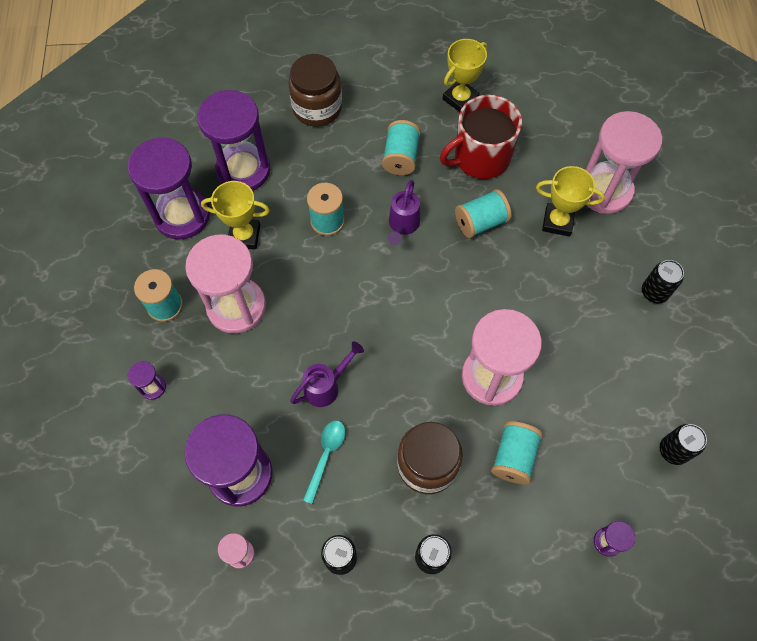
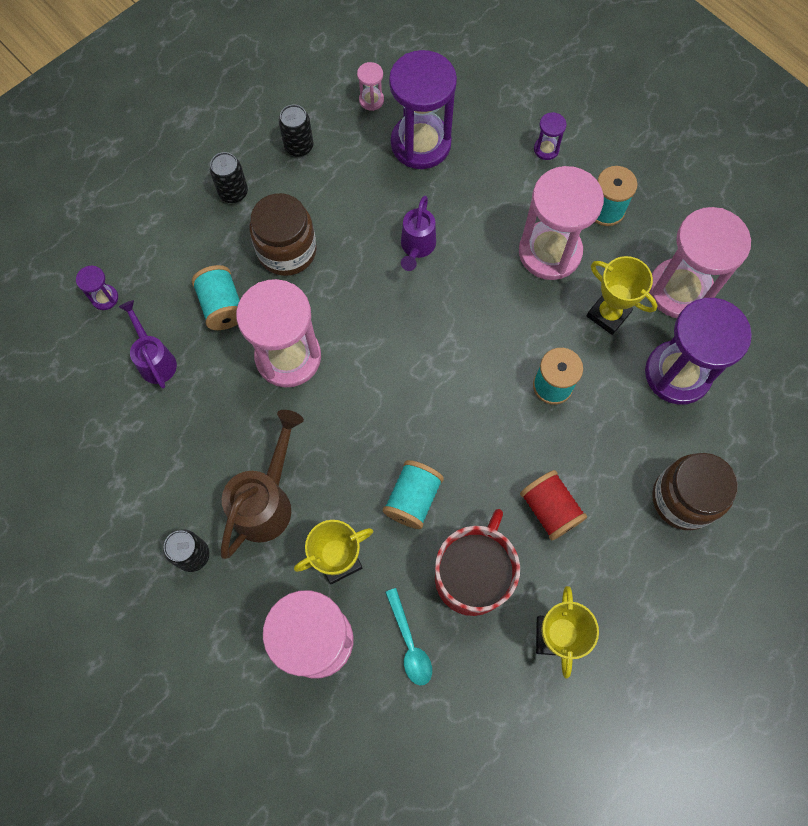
camera: 140 degrees right, 5 degrees up
(182, 215) = (679, 290): purple hourglass -> pink hourglass
(244, 236) = (608, 314): yellow trophy -> yellow trophy turned 75 degrees clockwise
(326, 455) = (370, 200): turquoise spoon -> turquoise spoon (409, 644)
(401, 157) = (549, 509): turquoise spool -> red spool
(402, 226) = (481, 435): purple watering can -> purple watering can (155, 359)
(579, 290) = (267, 500): none -> brown watering can
(673, 450) = (90, 410): black can -> none

